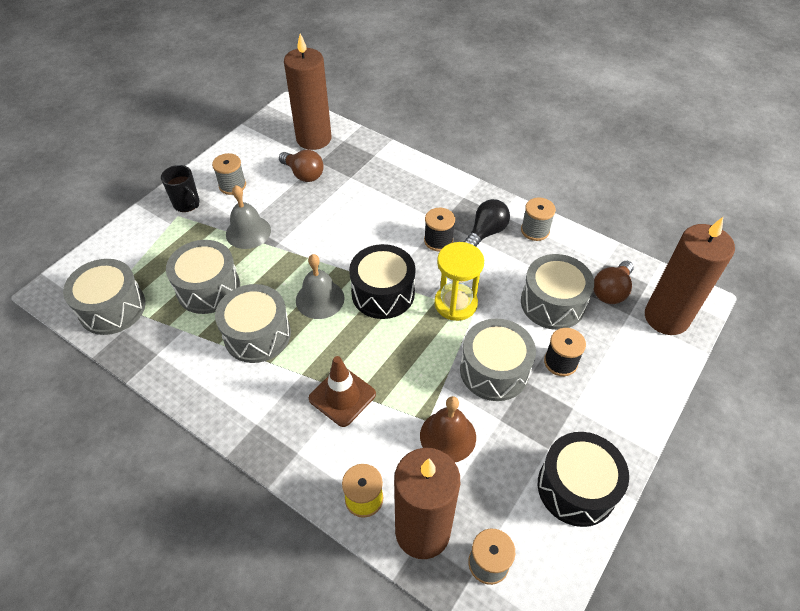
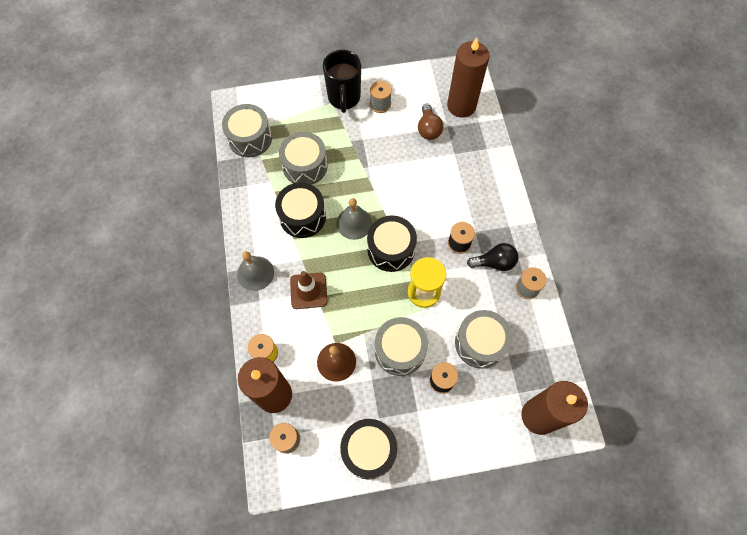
camera: 45 degrees right, 15 degrees up
(187, 204) = (344, 98): black mug -> black mug, size x1.65
(248, 232) = (358, 145): grey bell -> grey bell (255, 273)
(257, 334) = (302, 216): grey drum -> black drum
(611, 291) = (525, 369): brown light bulb -> none

